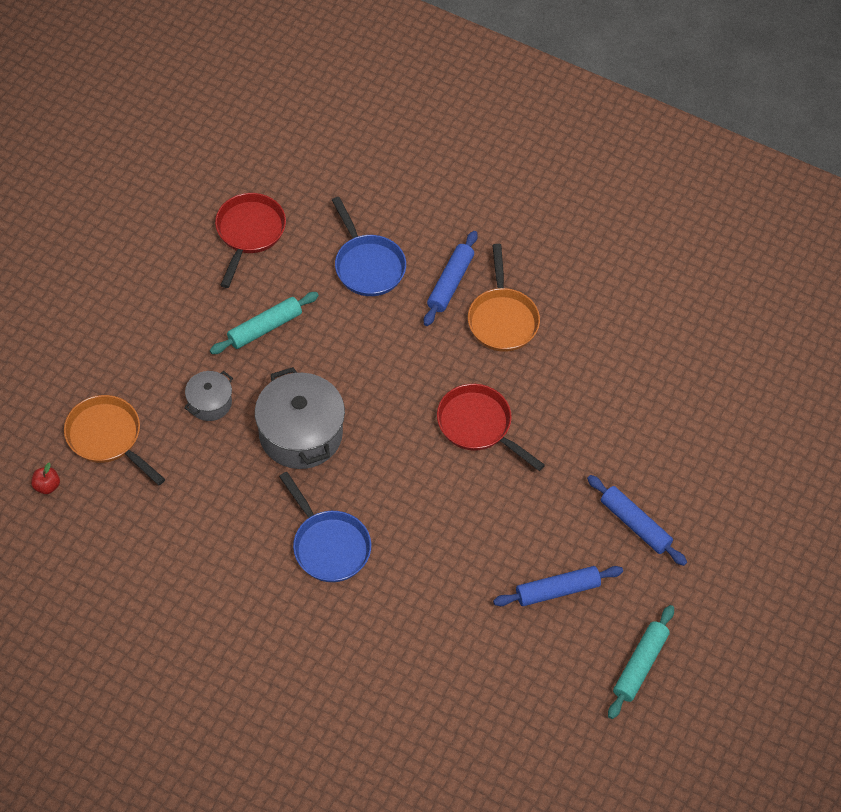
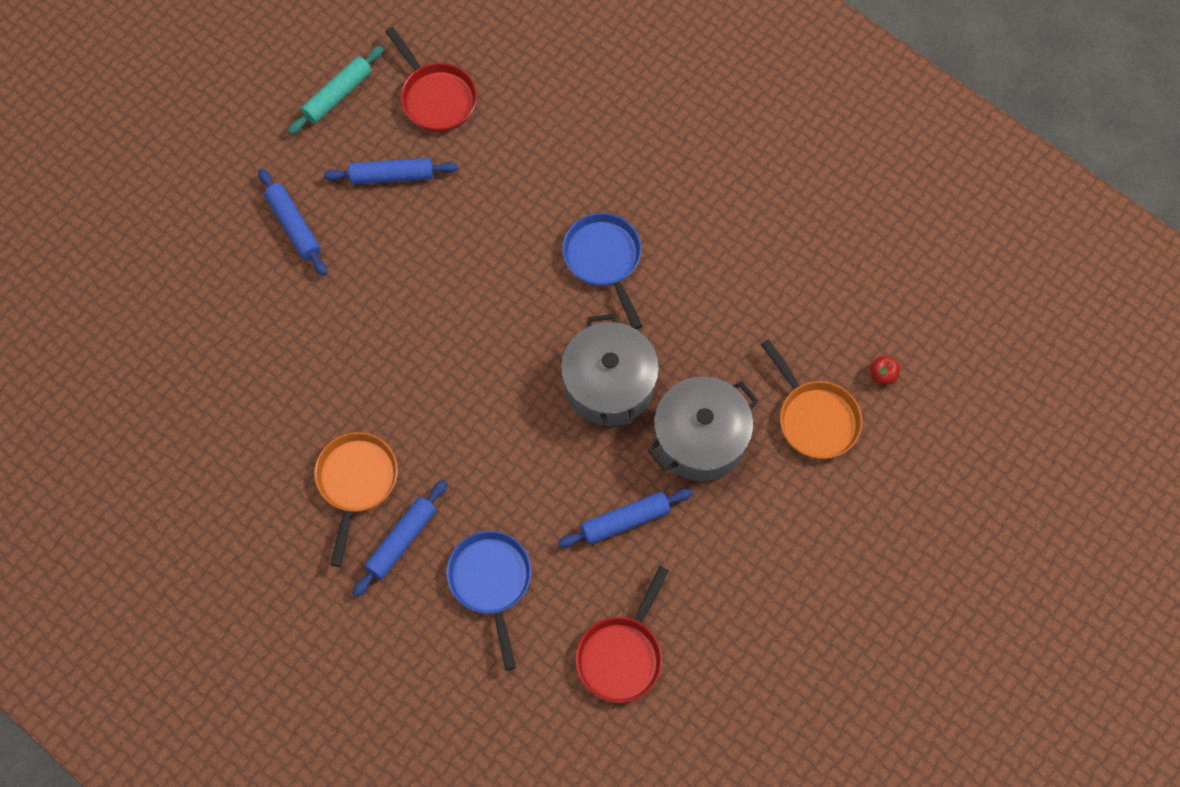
camera: 165 degrees left, 10 degrees up
(210, 403) = (700, 439): grey pot -> grey pot, size x1.89
(265, 328) = (625, 521): turquoise rolling pin -> blue rolling pin
(478, 425) = (419, 360): red pan -> red pan (436, 97)

